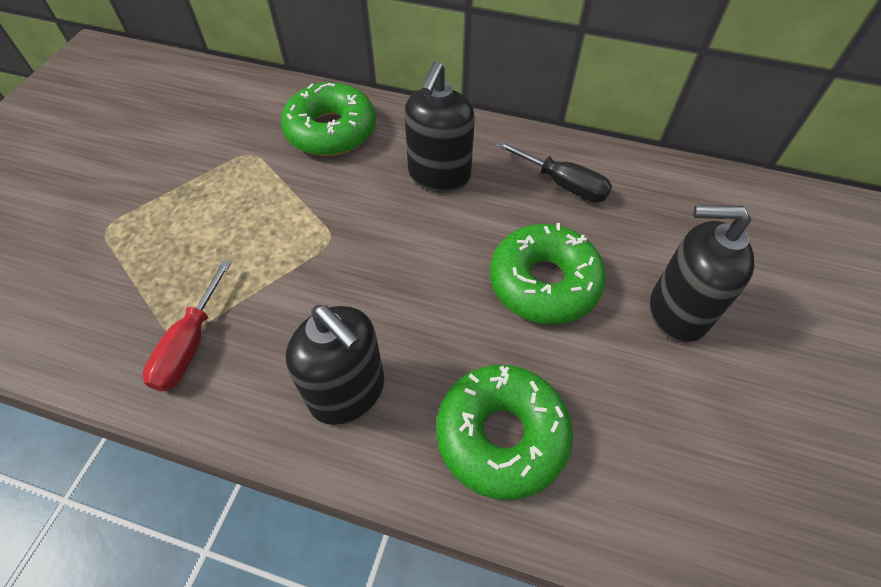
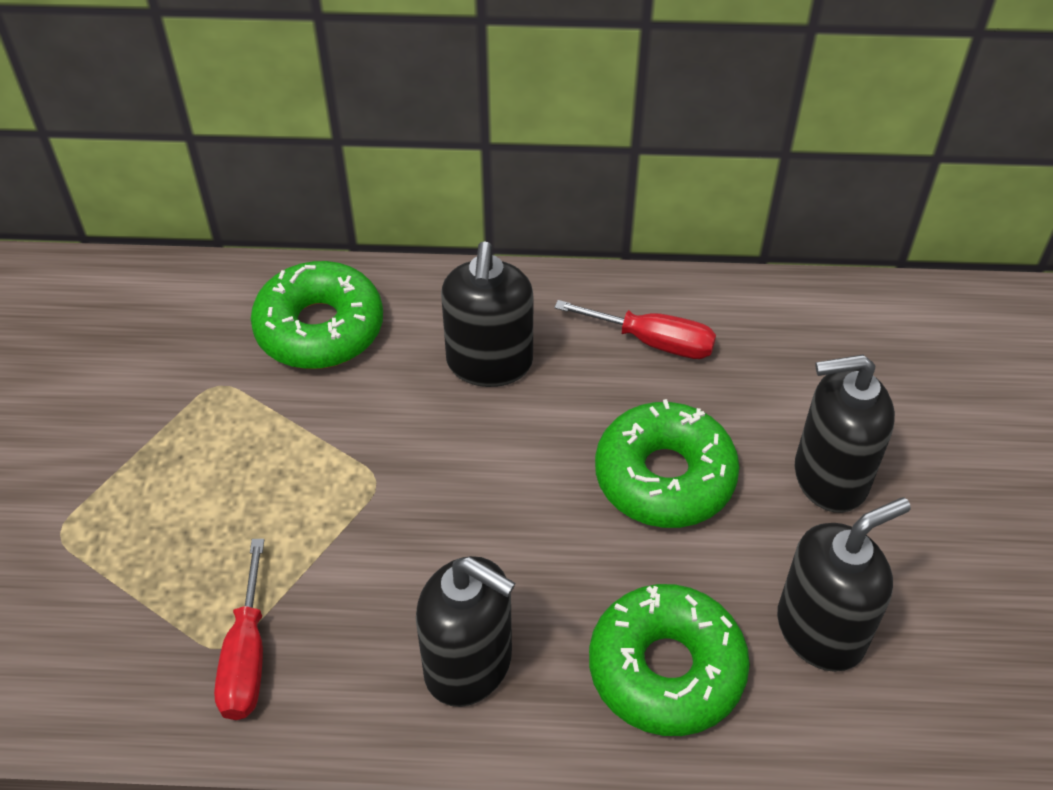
camera: 15 degrees left, 5 degrees down
(563, 184) = (653, 342): black screwdriver -> red screwdriver
(640, 435) = (821, 630): none -> black soap dispenser

